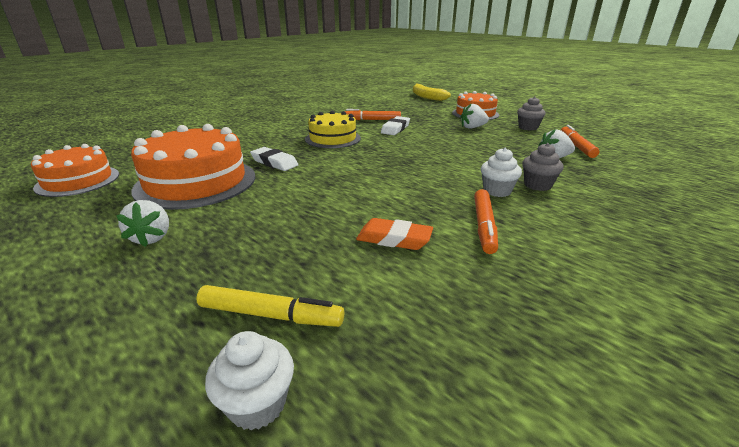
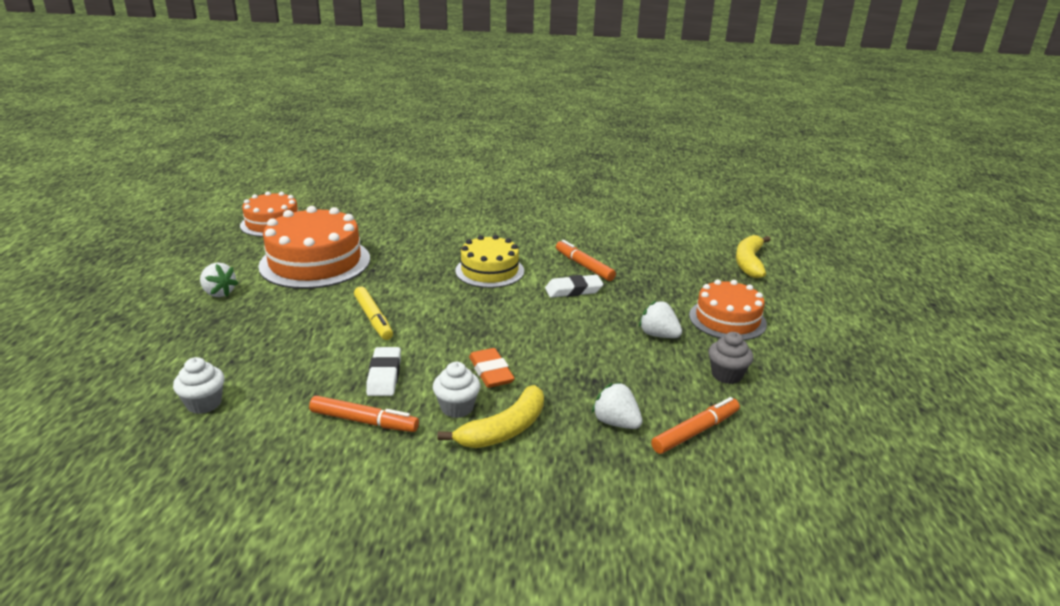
camera: 50 degrees right, 0 degrees up
(152, 238) = (219, 293): white strawberry -> white strawberry turned 90 degrees counterclockwise
(257, 404) = (88, 406): white cupcake -> white cupcake (204, 403)
(270, 315) = (164, 376): yellow marker -> yellow marker (373, 319)
(274, 163) = (391, 272): white eraser -> white eraser (384, 376)
(394, 239) = (299, 384): orange eraser -> orange eraser (491, 372)
(484, 226) = (364, 421): orange marker -> orange marker turned 135 degrees counterclockwise
(537, 185) = (504, 430): grey cupcake -> yellow banana

